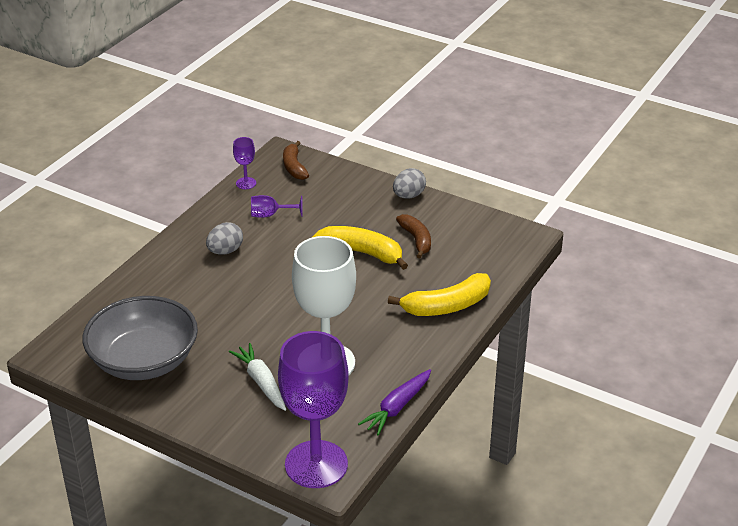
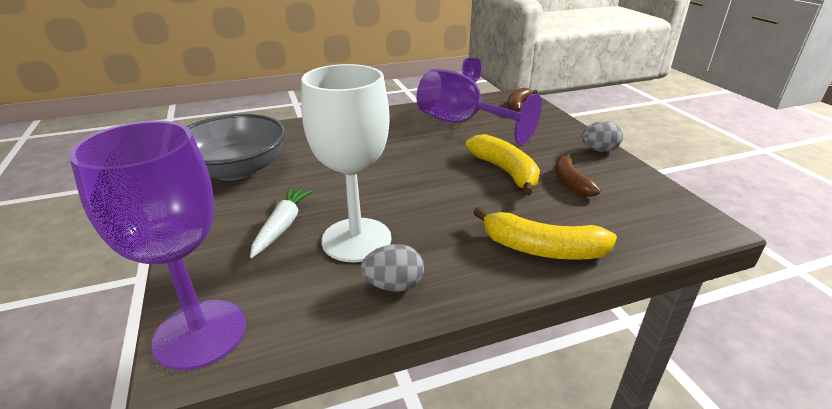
camera: 40 degrees right, 5 degrees down
(225, 251) = (398, 131): grey egg -> grey egg (394, 285)
(270, 215) = (462, 123): purple goblet -> purple goblet, size x2.39
(397, 407) = (362, 324): purple carrot -> none
(416, 240) = (571, 182): brown banana -> brown banana turned 150 degrees clockwise

